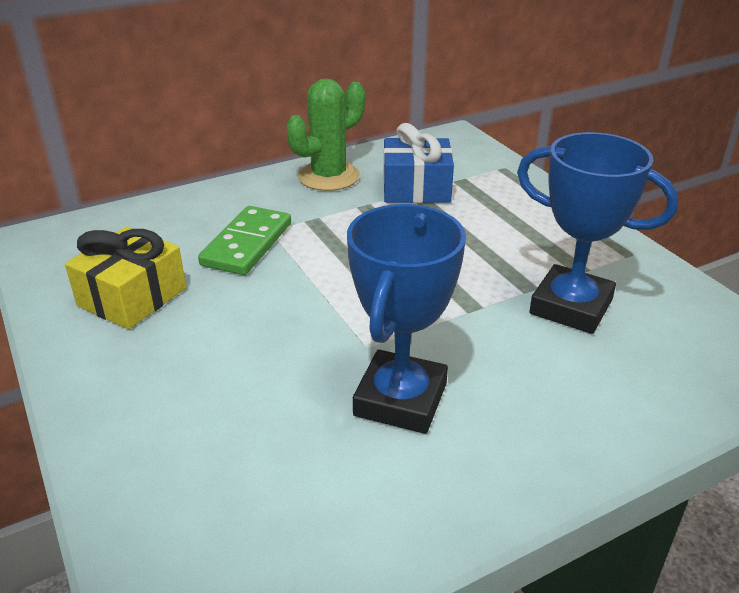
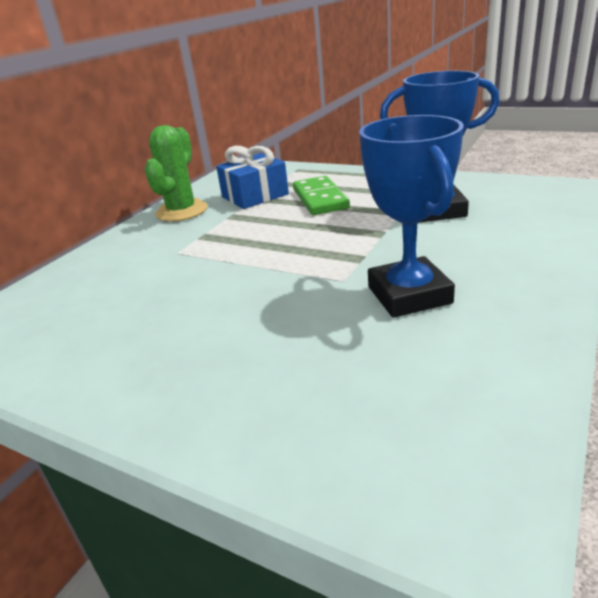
camera: 30 degrees left, 5 degrees down
(132, 297) = (109, 335): yellow gift -> none
(247, 244) = (169, 266): green domino -> green domino (320, 199)

